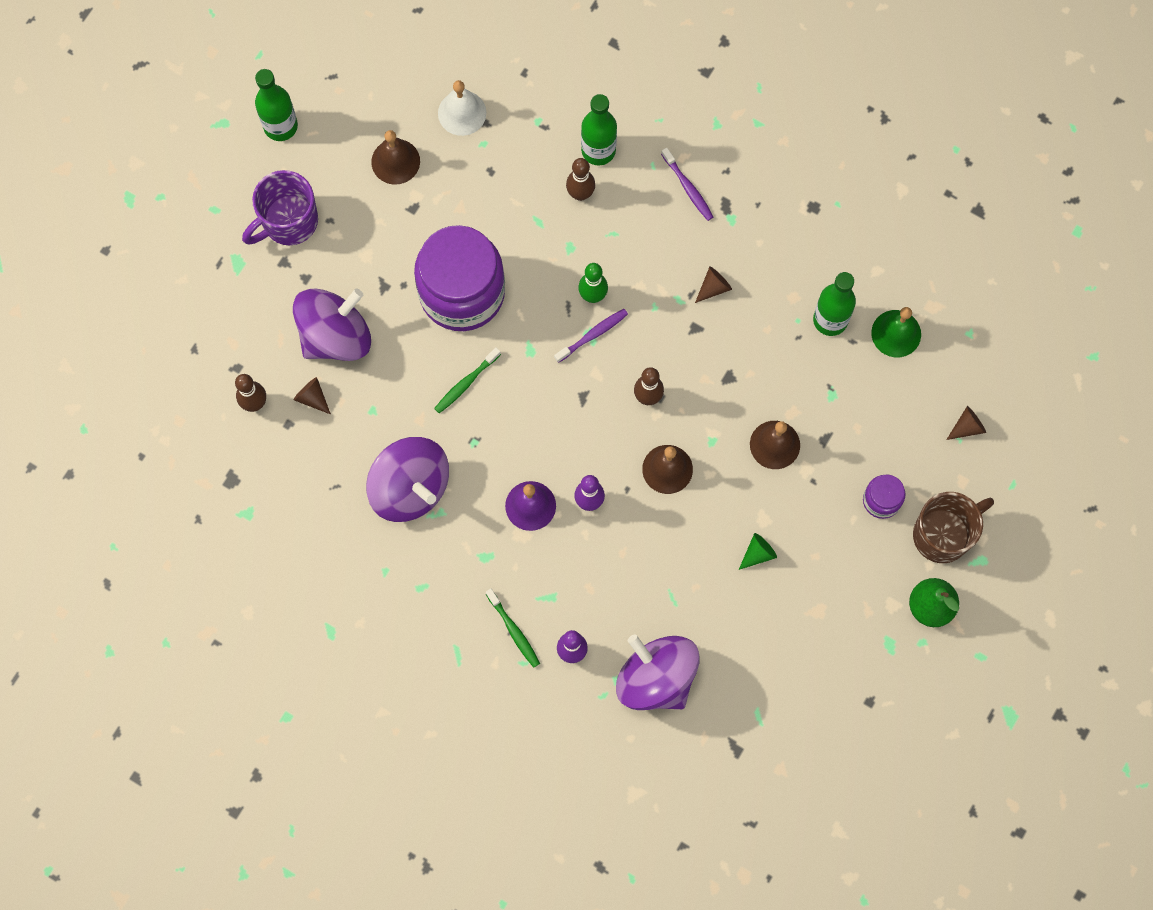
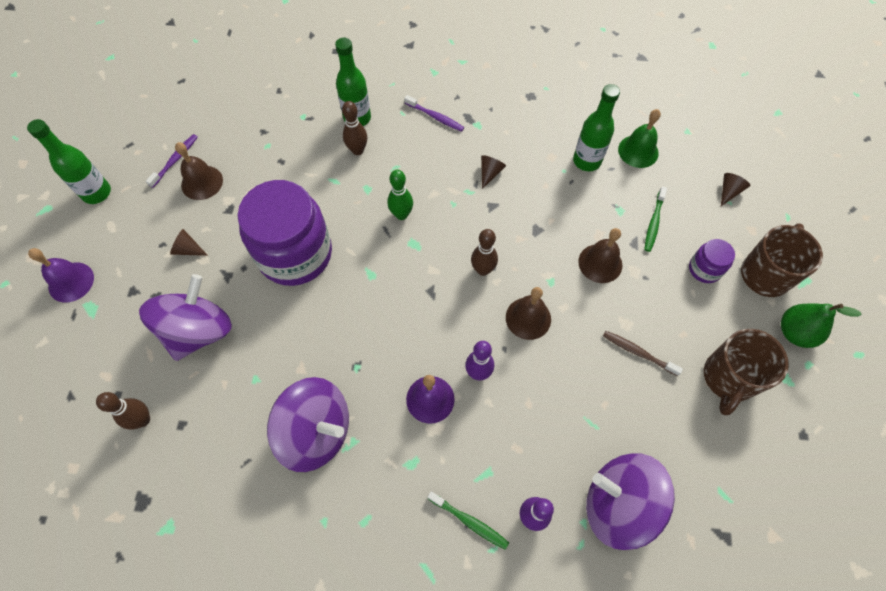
camera: 25 degrees left, 10 degrees down
(226, 224) = (71, 282): none -> purple bell
(288, 221) = (126, 259): purple mug -> none
(312, 397) = (196, 391): brown cone -> brown cone (188, 249)
(462, 113) = (242, 131): white bell -> none
(466, 383) = (328, 322): green toothbrush -> green toothbrush (654, 222)
(593, 335) = (415, 242): purple toothbrush -> purple toothbrush (175, 160)
(758, 553) = (638, 352): green cone -> brown toothbrush
(832, 618) = (728, 378): none -> brown mug

